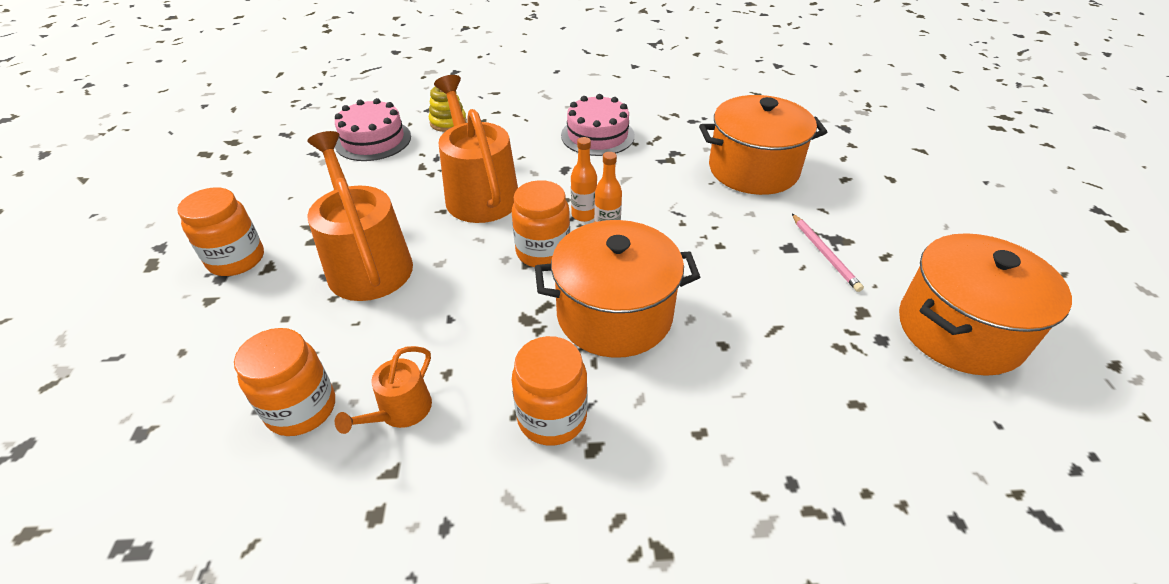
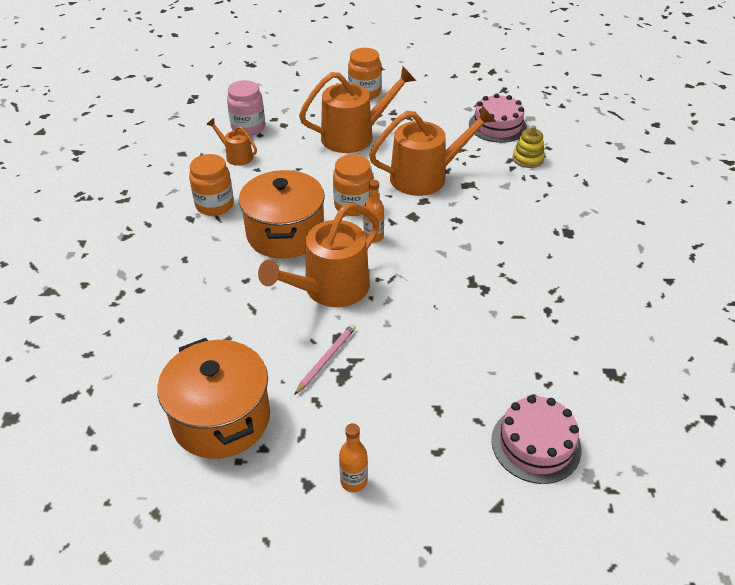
camera: 95 degrees right, 0 degrees up
(301, 409) = (248, 127): orange jar -> pink jar
(584, 215) = (393, 226): orange bottle -> orange bottle (353, 481)
(597, 135) = (513, 242): pink cake -> pink cake (536, 444)
(712, 260) = (330, 288): none -> orange watering can
(753, 170) = (455, 339): orange pot -> none
(824, 254) = (326, 359): pink pencil -> pink pencil turned 135 degrees clockwise

